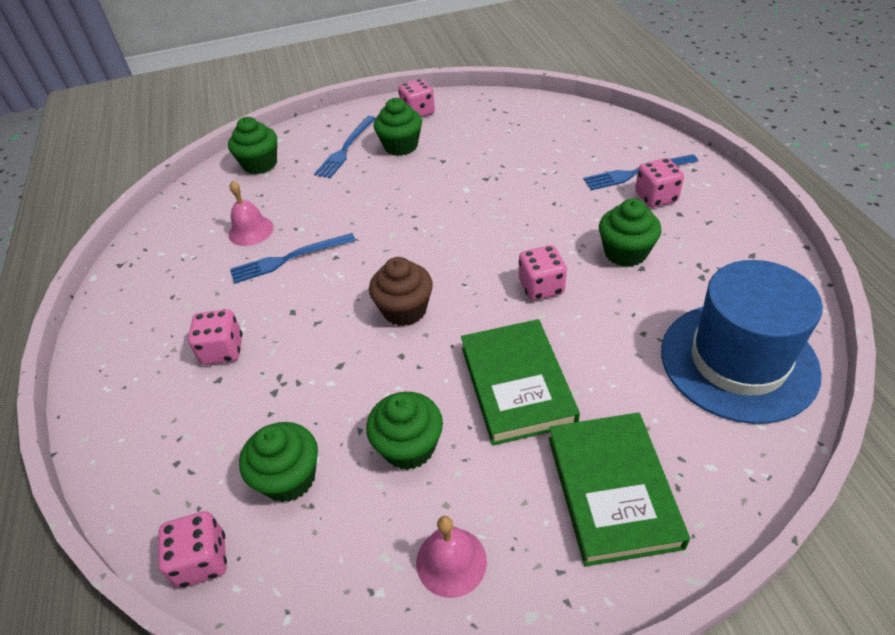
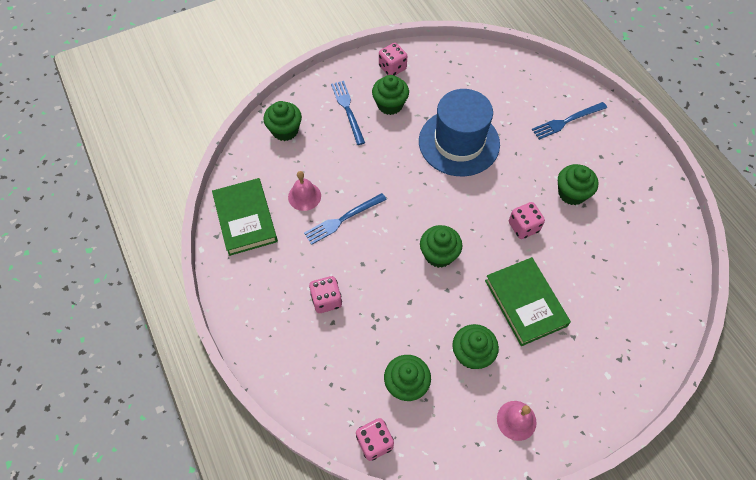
camera: 15 degrees left, 15 degrees up
(346, 149) = (348, 110): blue fork -> blue fork turned 150 degrees clockwise
(404, 310) = (439, 254): brown cupcake -> green cupcake
(612, 490) = (594, 365): green book -> green book (245, 219)
(656, 197) = (583, 143): pink dice -> none
(738, 361) = (651, 270): blue hat -> blue hat (459, 142)

